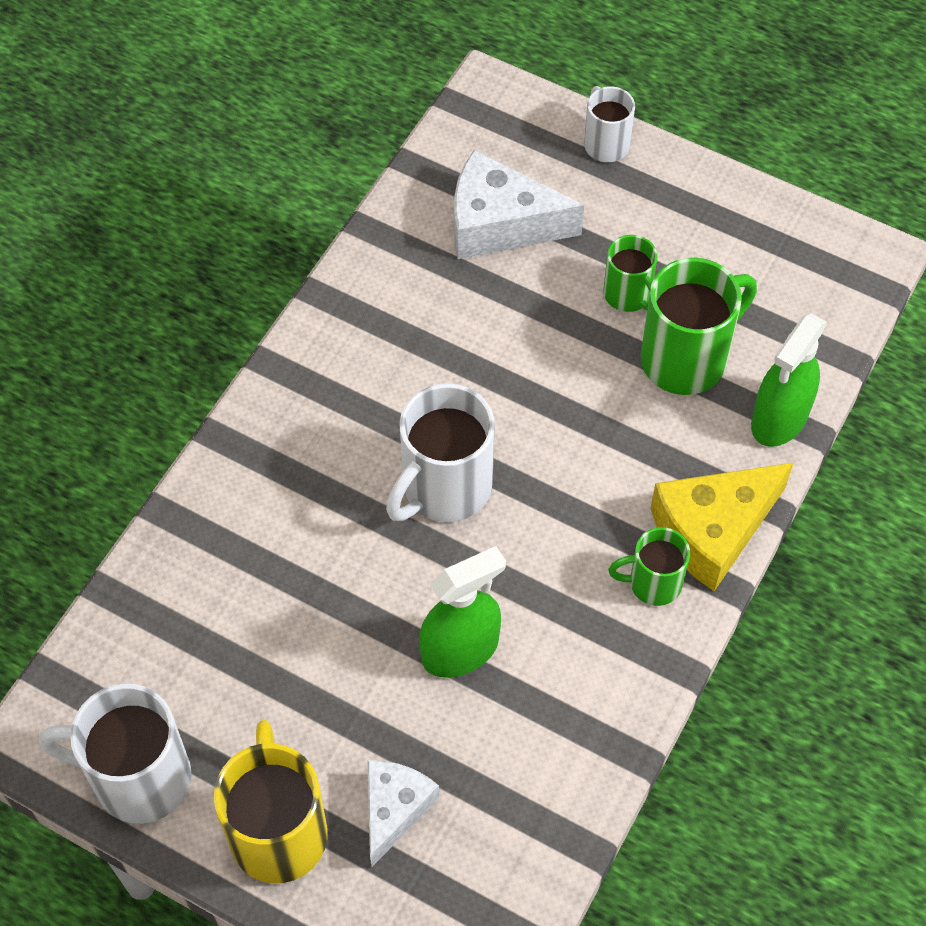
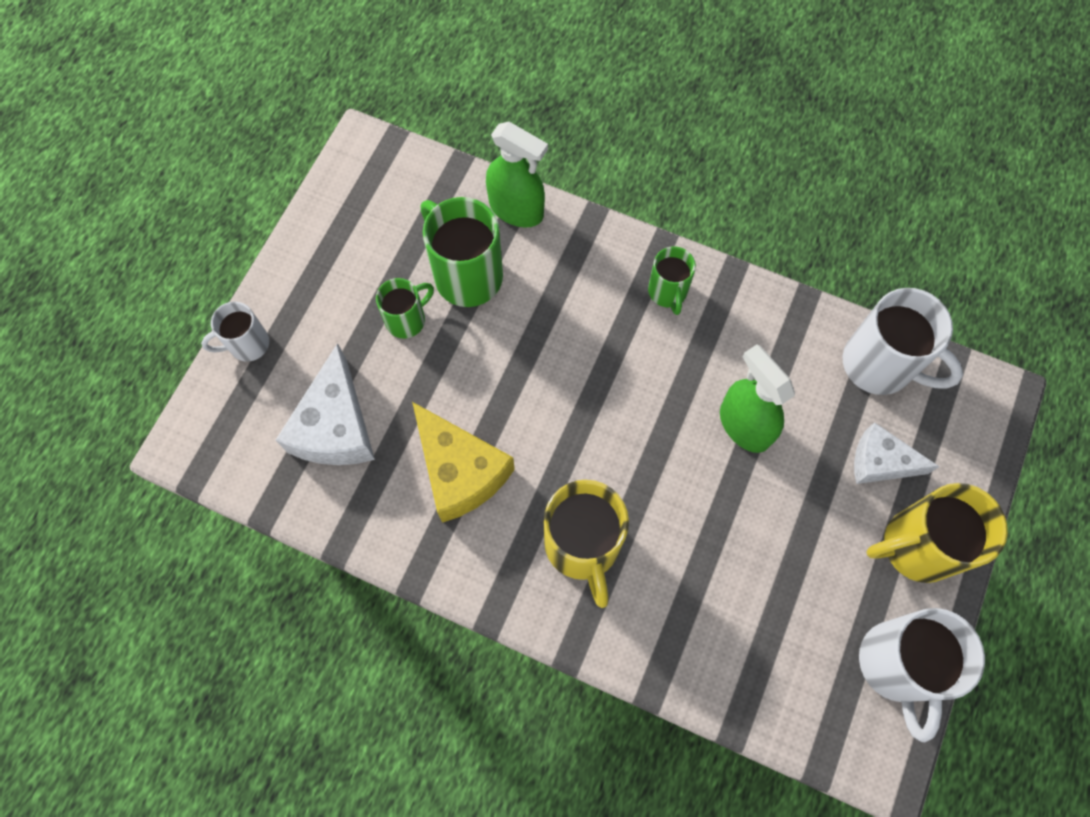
camera: 95 degrees left, 10 degrees up
(331, 455) = (582, 546): none -> yellow mug
(444, 488) = (604, 450): white mug -> white mug (880, 365)
(712, 531) = (618, 253): yellow cheese -> yellow cheese (460, 471)

